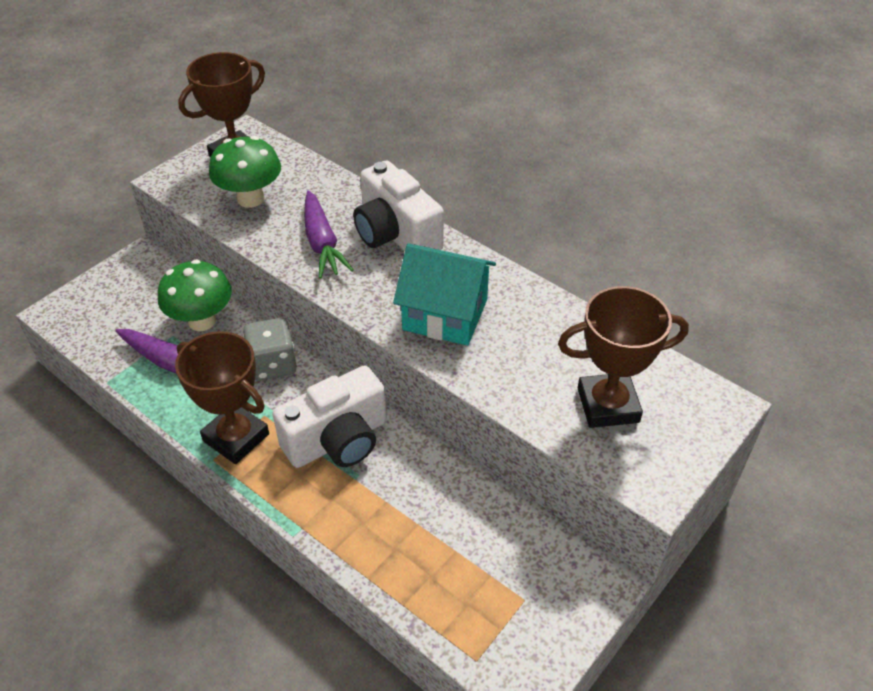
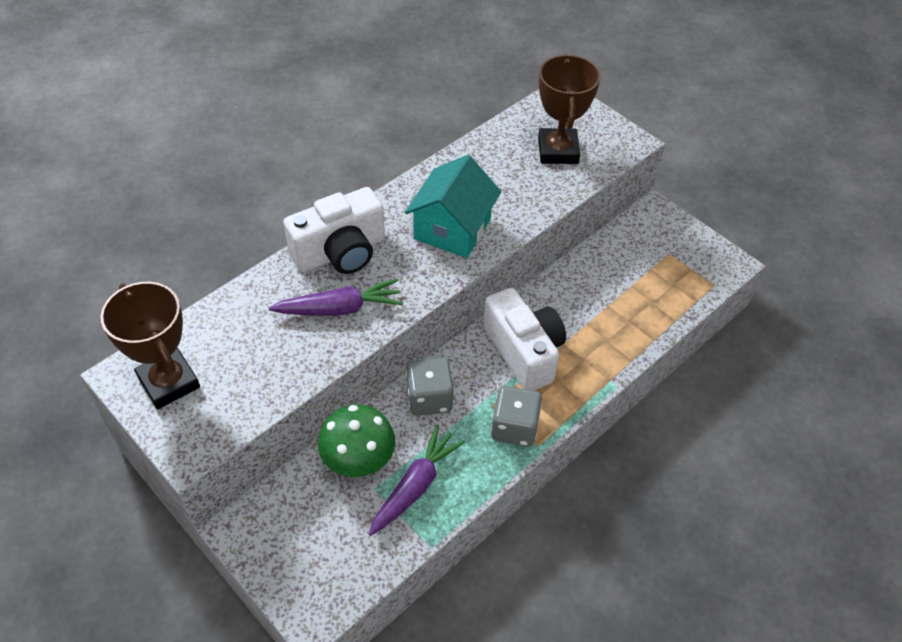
camera: 85 degrees left, 5 degrees up
(236, 437) = (514, 428): brown trophy -> grey dice
(250, 199) = (251, 368): green mushroom -> none

